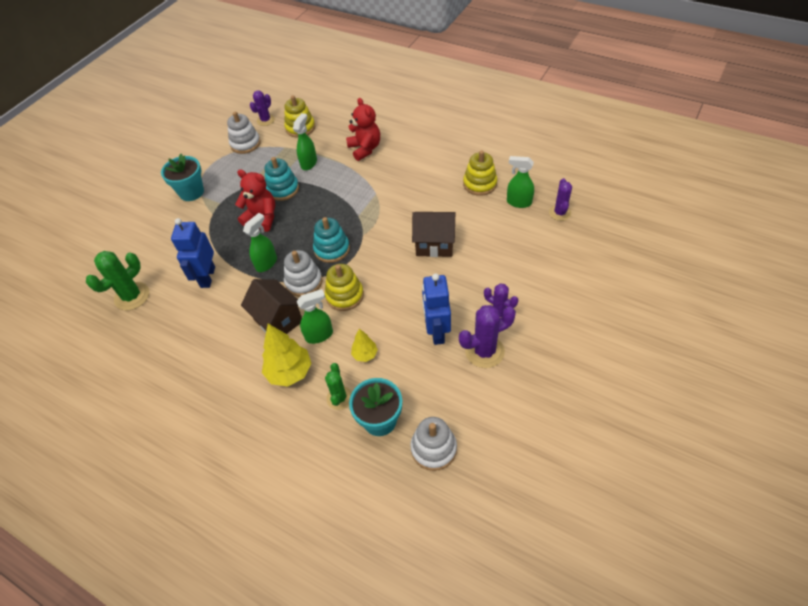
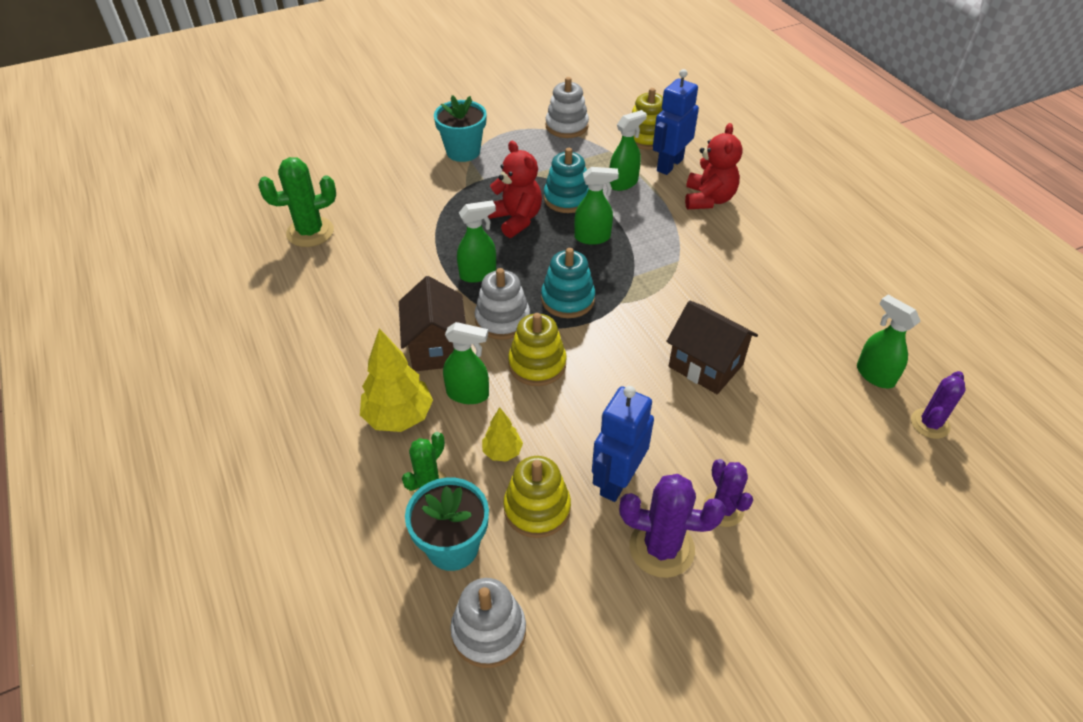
camera: 30 degrees right, 5 degrees down
(207, 277) = (402, 254): blue robot -> blue robot (669, 165)
(265, 120) = (612, 110): purple cactus -> none
(317, 205) = (592, 237): none -> green spray bottle
(480, 184) = (834, 320): yellow stacking toy -> yellow stacking toy (537, 508)

